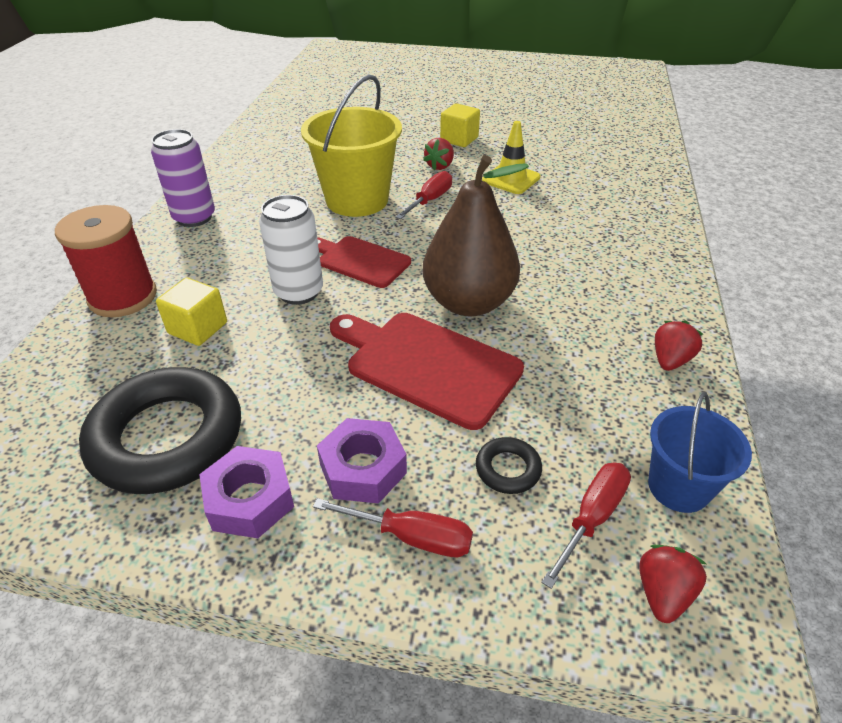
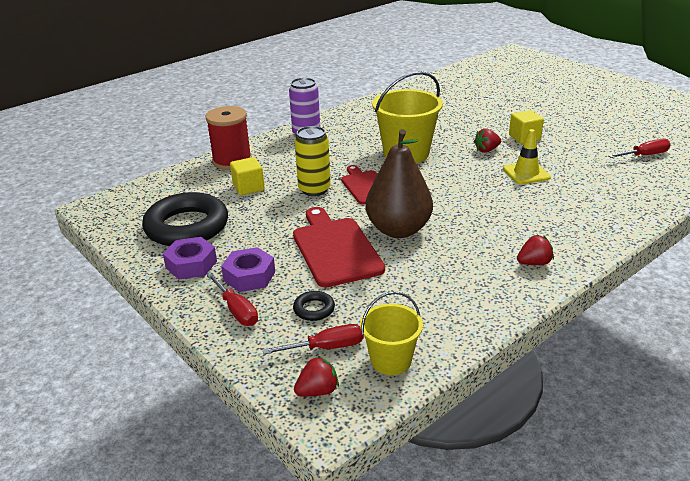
camera: 40 degrees right, 10 degrees down
(299, 292) = (314, 189): white can -> yellow can
(430, 201) = (451, 168): red screwdriver -> red screwdriver (644, 155)
(670, 360) = (480, 308): red strawberry -> red strawberry (534, 263)
(678, 487) = (391, 360): blue bucket -> yellow bucket

